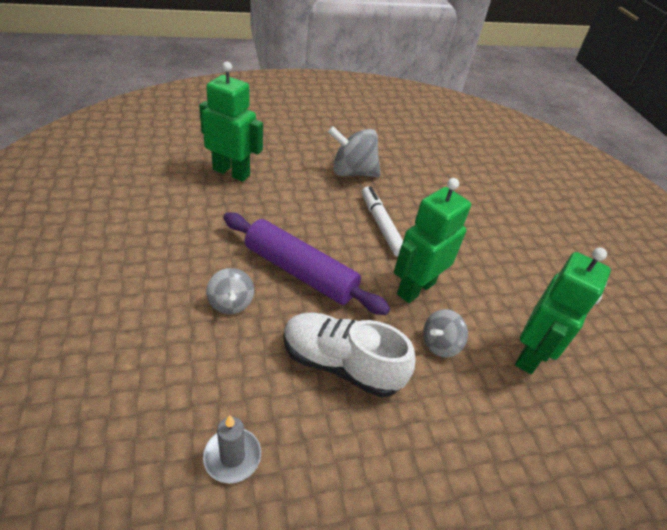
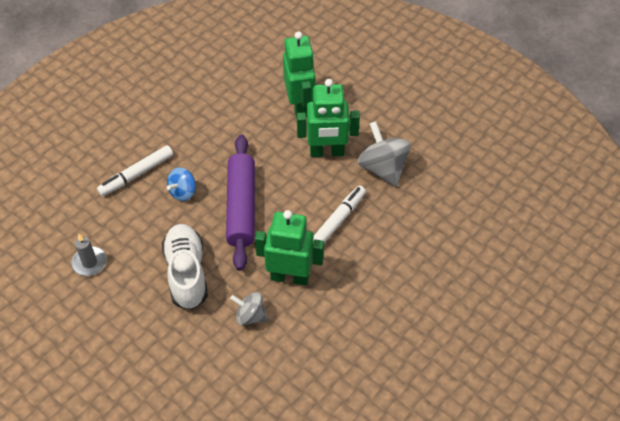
camera: 60 degrees right, 10 degrees up
(157, 327) = (136, 174): none -> white marker
(231, 303) = (183, 192): grey spinning top -> blue spinning top
(530, 355) = (290, 373): green robot -> green robot (327, 152)

